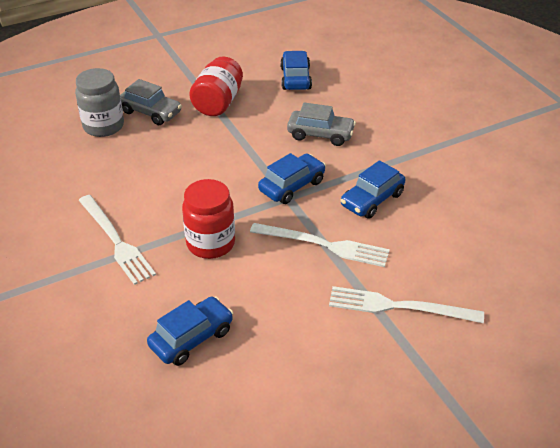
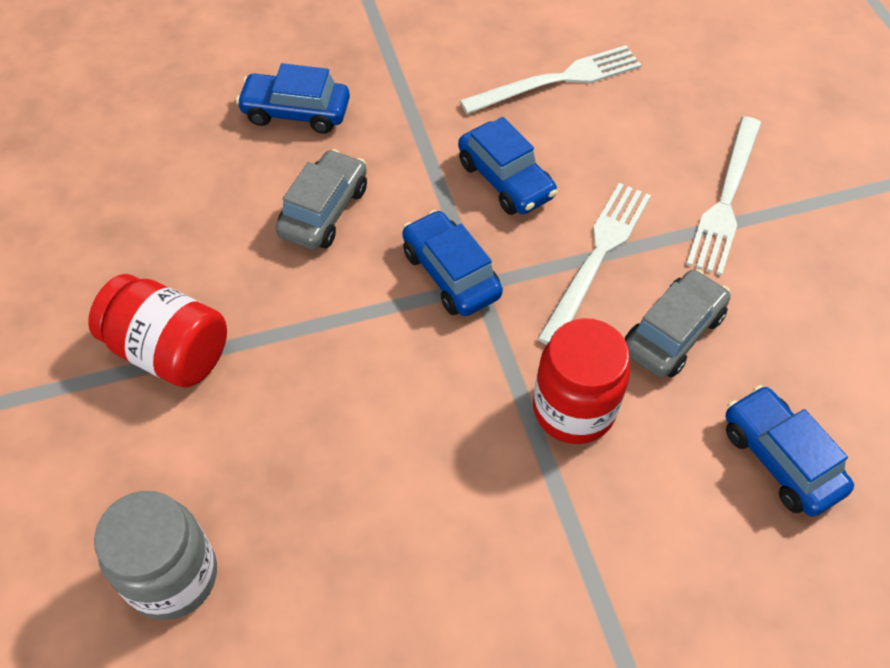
camera: 80 degrees left, 15 degrees up
(116, 241) = (546, 563): white fork -> white fork (557, 80)
(151, 112) = (156, 476): grey car -> grey car (673, 333)
(295, 78) = (139, 215): blue car -> blue car (296, 112)

